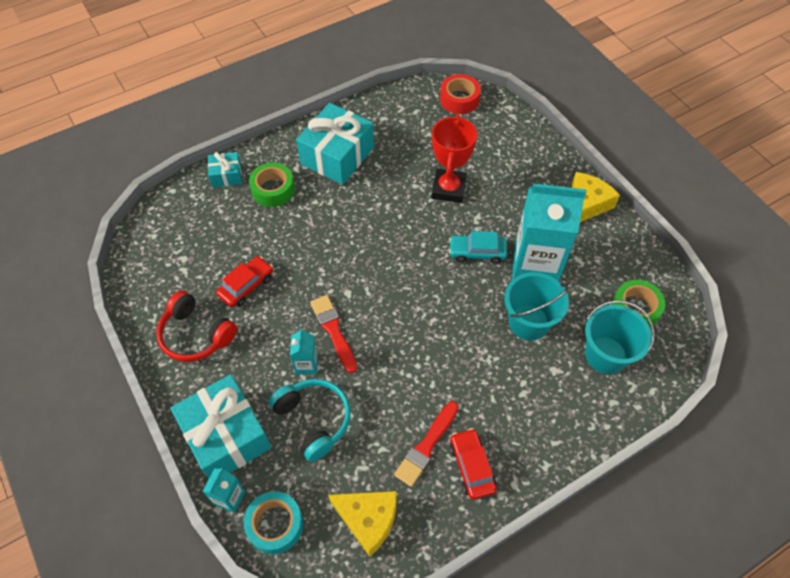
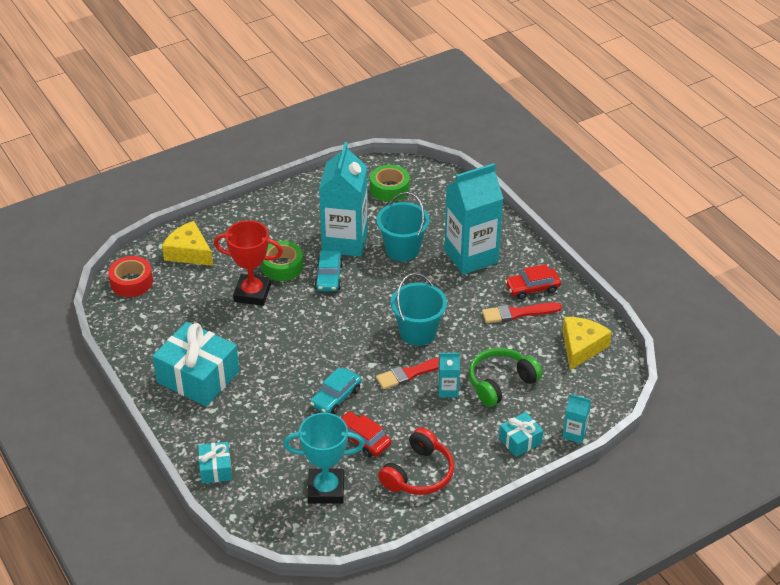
camera: 90 degrees left, 15 degrees down
(189, 257) = (326, 489): none -> turquoise trophy
(226, 436) = (520, 440): turquoise gift -> turquoise gift, size x0.50
(273, 190) = (240, 427): green tape -> green tape (282, 266)
(275, 525) = (593, 402): turquoise tape -> none
(304, 262) = (336, 397): none -> turquoise car
(314, 420) = (500, 383): turquoise headphones -> green headphones
(426, 446) = (518, 313): red brush -> red brush turned 135 degrees clockwise
(523, 396) = (471, 256): none -> turquoise carton
(586, 204) = (279, 205): yellow cheese -> yellow cheese (189, 252)
(605, 355) = (432, 209): turquoise bucket -> turquoise bucket (418, 332)

